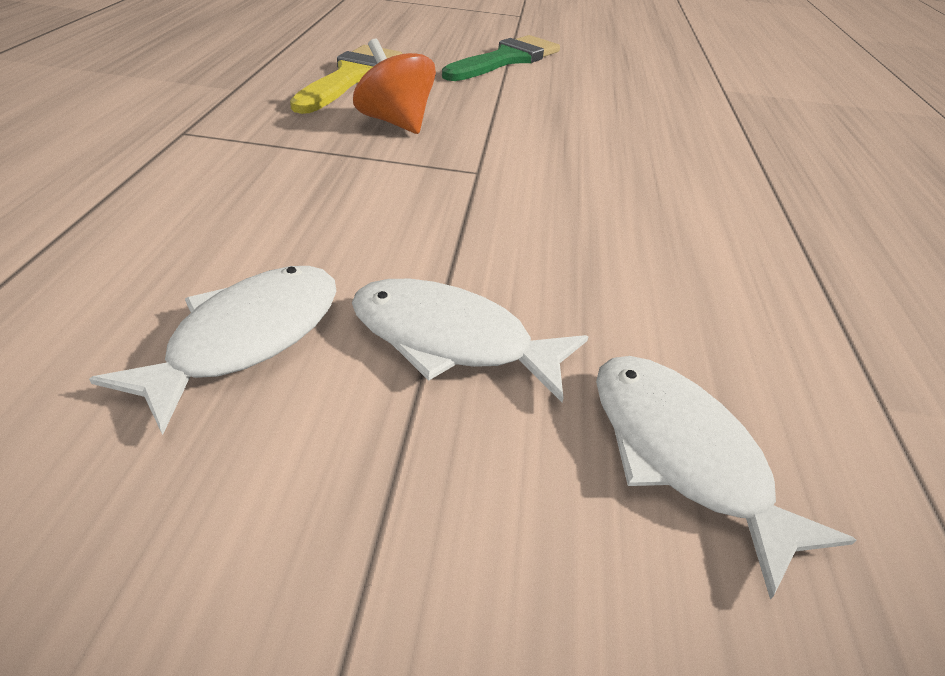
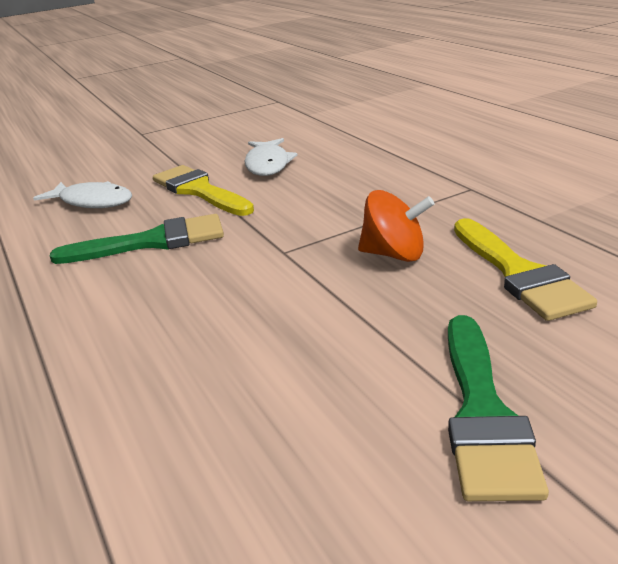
camera: 150 degrees right, 10 degrees down
(451, 340) = (199, 191): white fish -> yellow brush
(611, 264) = (152, 242): none -> green brush

